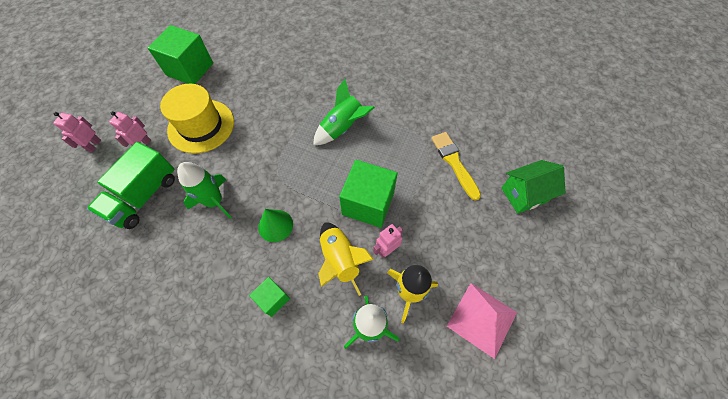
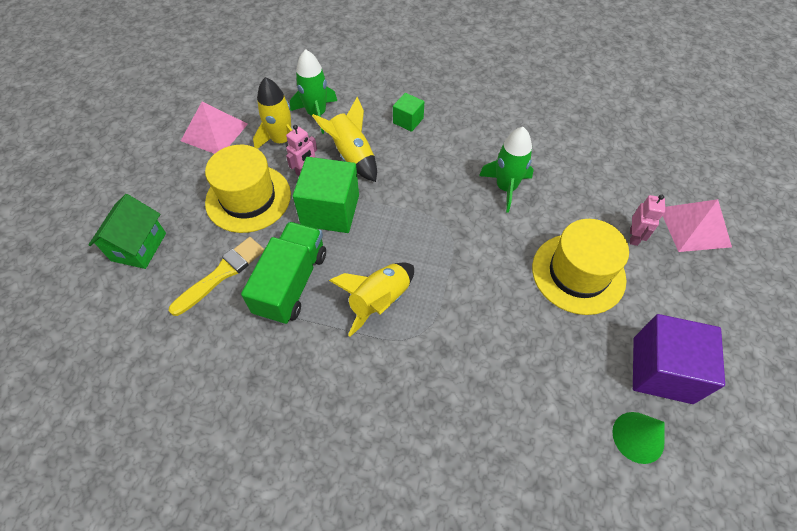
camera: 170 degrees right, 5 degrees down
(94, 145) = (694, 227): pink robot -> pink pyramid
(144, 196) = (587, 182): green truck -> green truck (291, 283)
(190, 69) = (662, 370): green cube -> purple cube
(275, 225) = (428, 175): green cone -> green cone (638, 437)
(342, 128) = (379, 301): green rocket -> yellow rocket
(439, 227) = (248, 198): none -> yellow hat
(454, 163) = (221, 274): yellow brush -> yellow brush turned 105 degrees counterclockwise
(524, 195) = (139, 247): green house -> green house turned 45 degrees counterclockwise

